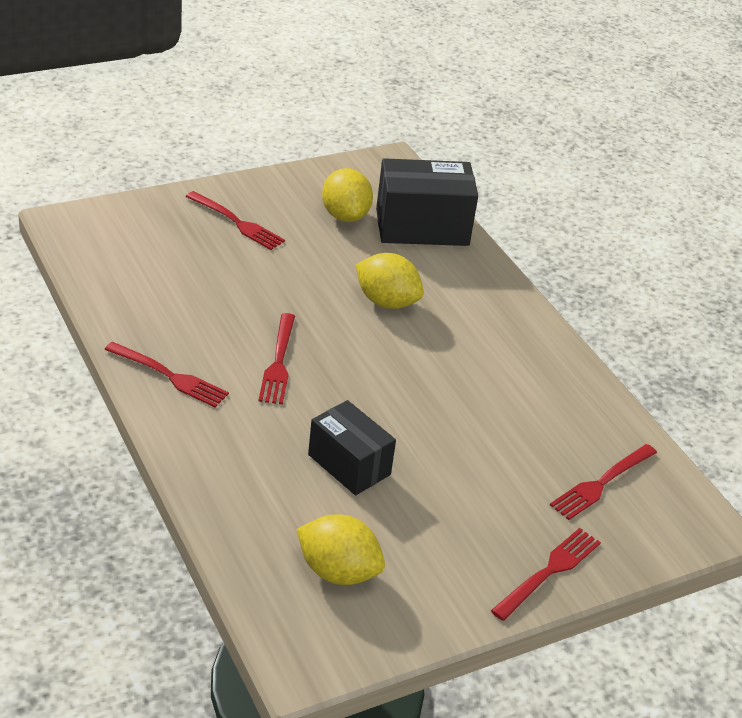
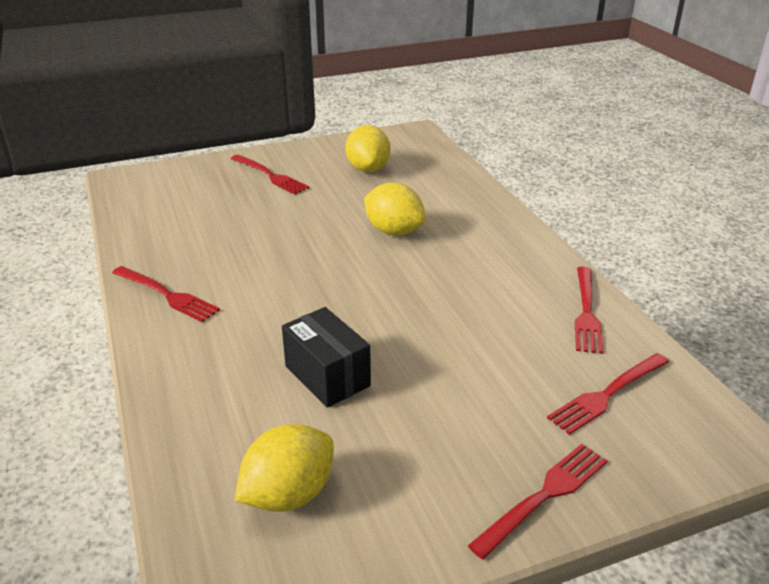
camera: 10 degrees right, 5 degrees down
(278, 362) = (277, 282): red fork -> red fork (586, 312)
(338, 572) = (289, 494): yellow lemon -> yellow lemon turned 75 degrees counterclockwise
(422, 227) = (436, 175): black box -> none

